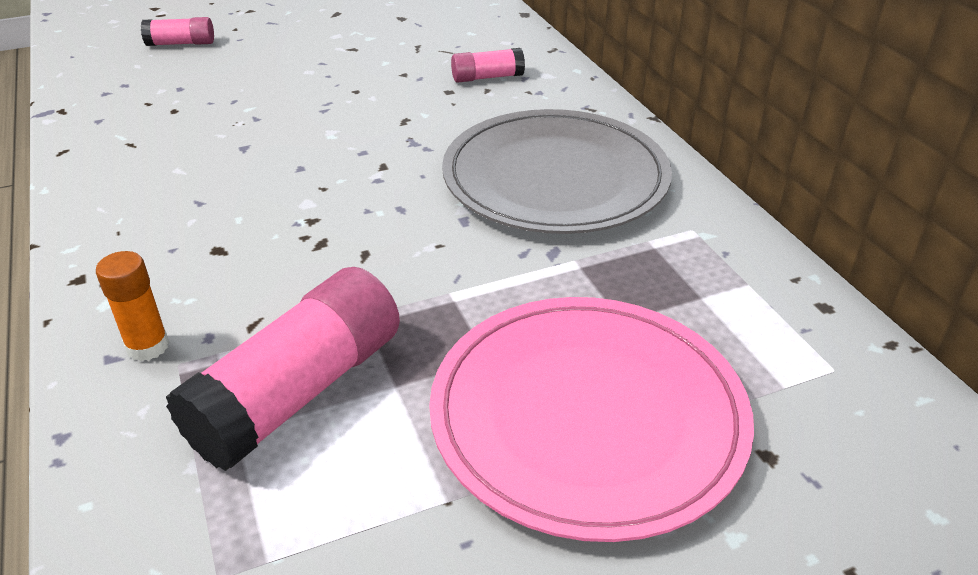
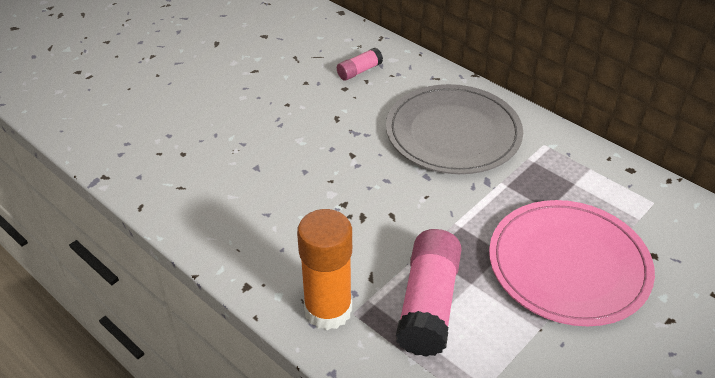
camera: 25 degrees left, 5 degrees up
(148, 346) = (328, 310): orange glue stick -> orange glue stick, size x1.99
(181, 43) = (132, 98): pink glue stick -> none

